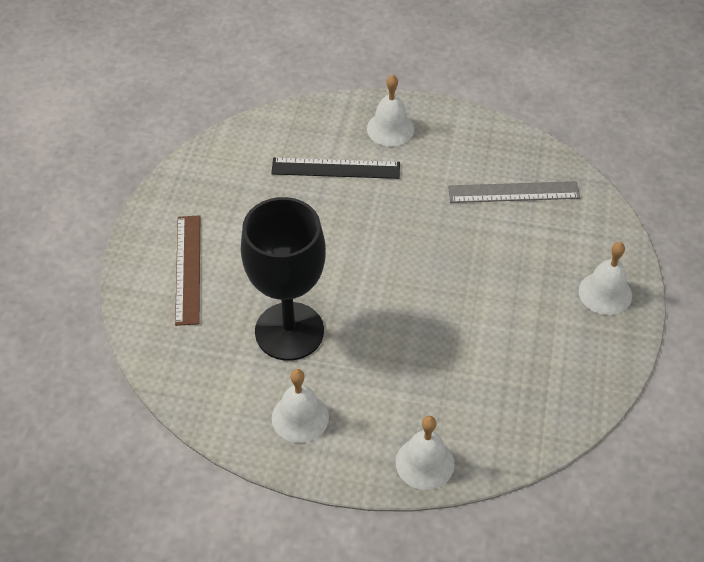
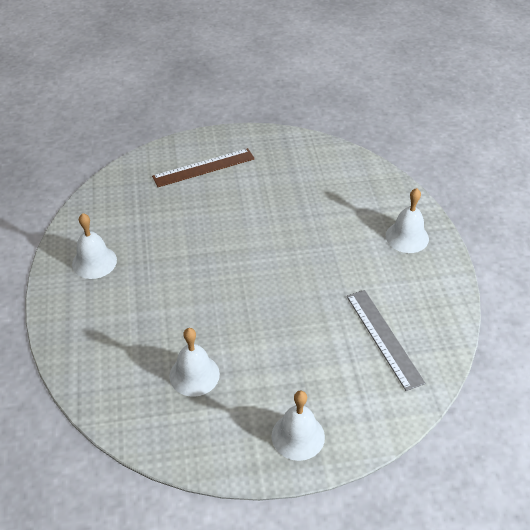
camera: 70 degrees right, 5 degrees down
(289, 331) = (169, 234): black goblet -> none
(335, 168) = (342, 216): black ruler -> none
(425, 463) = (73, 345): white bell -> white bell (194, 375)

